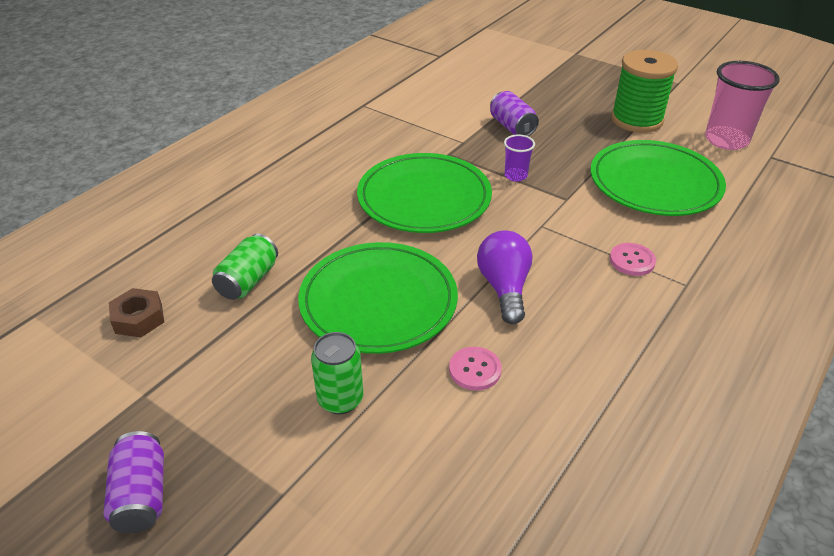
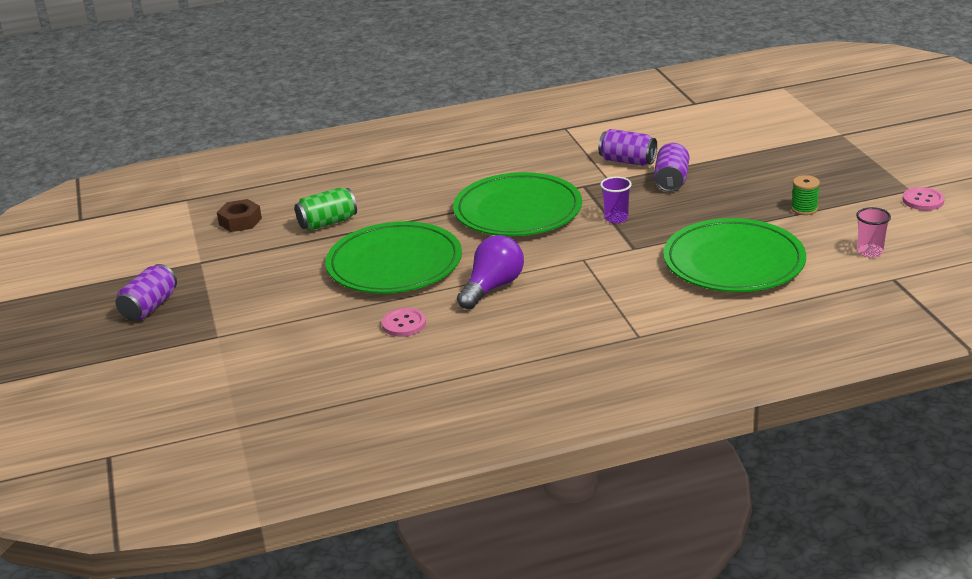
camera: 40 degrees right, 10 degrees down
(340, 399) = (302, 306): green can -> none
(455, 120) = (627, 161): none -> purple can
(632, 261) = (619, 306): pink button -> pink button (923, 200)
(636, 120) = (804, 209): green spool -> green spool, size x0.44
(726, 140) = (869, 252): pink cup -> pink cup, size x0.51

